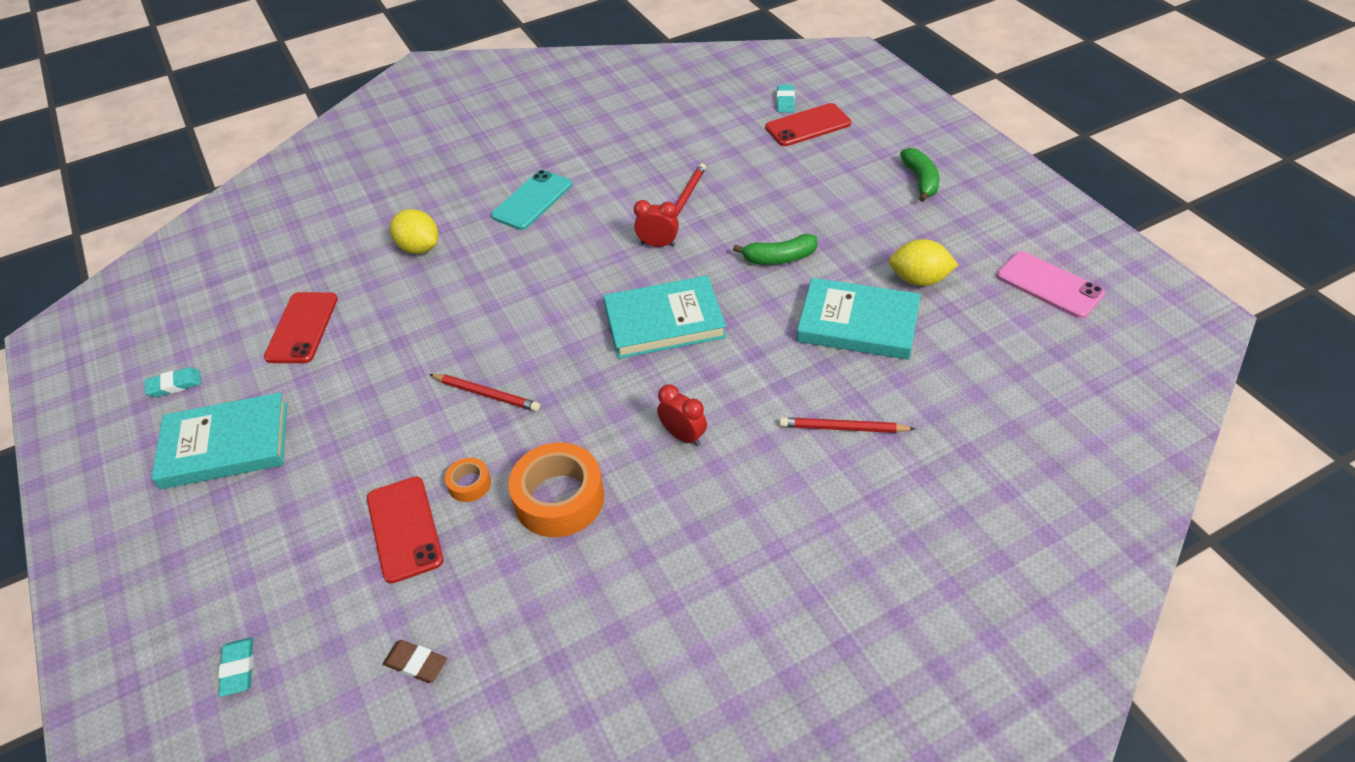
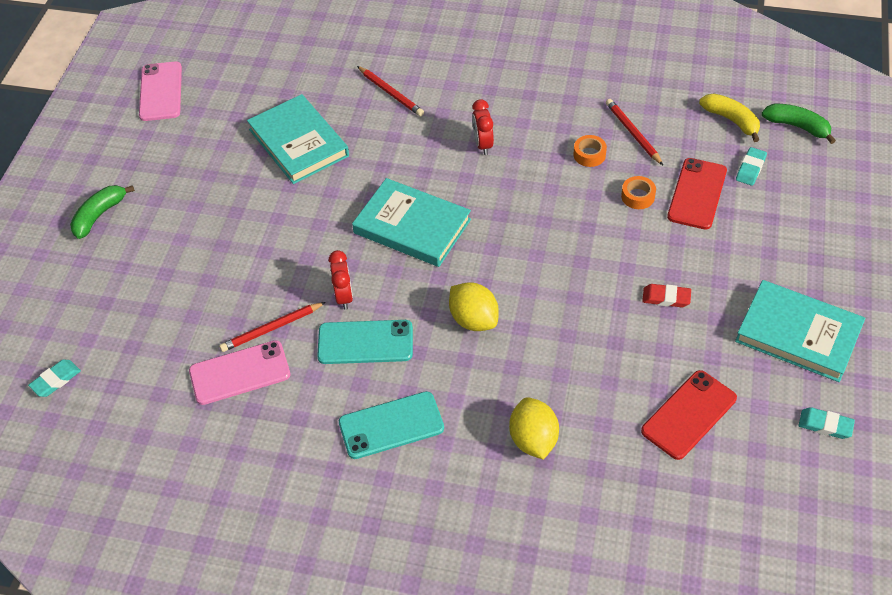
camera: 140 degrees left, 5 degrees up
(238, 669) = (837, 174): turquoise eraser -> turquoise eraser (750, 169)
(375, 402) = (666, 298): none -> red eraser
(416, 663) = (731, 120): brown eraser -> yellow banana
(486, 394) = (581, 252): red pencil -> red pencil (633, 133)
(559, 498) = (589, 155): orange tape -> orange tape, size x0.48
(605, 229) = (365, 342): none -> turquoise phone
(658, 244) = (344, 296): red clock -> red clock turned 150 degrees counterclockwise
(673, 167) = (240, 373): none -> pink phone
(779, 258) = (279, 222): green banana -> green banana (797, 126)
(808, 125) = (83, 334): red phone -> none
(919, 280) = (222, 145): yellow lemon -> yellow lemon (473, 320)

